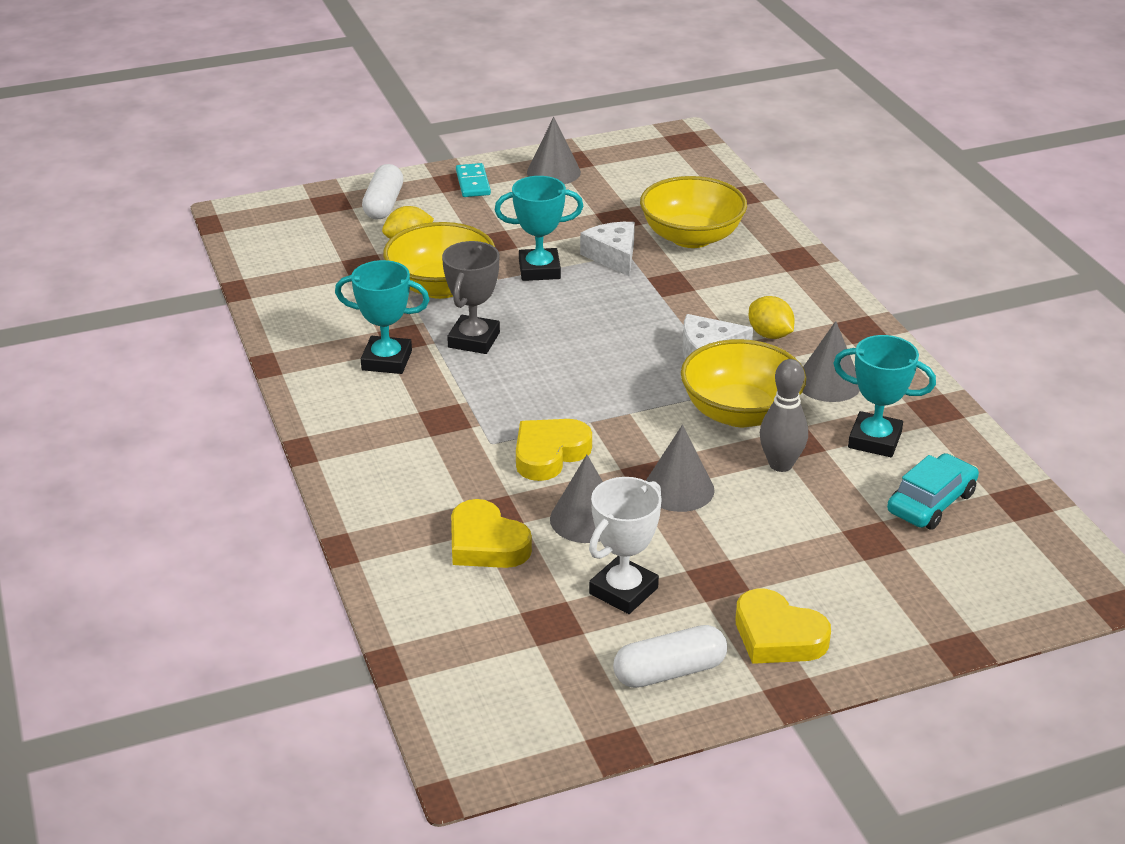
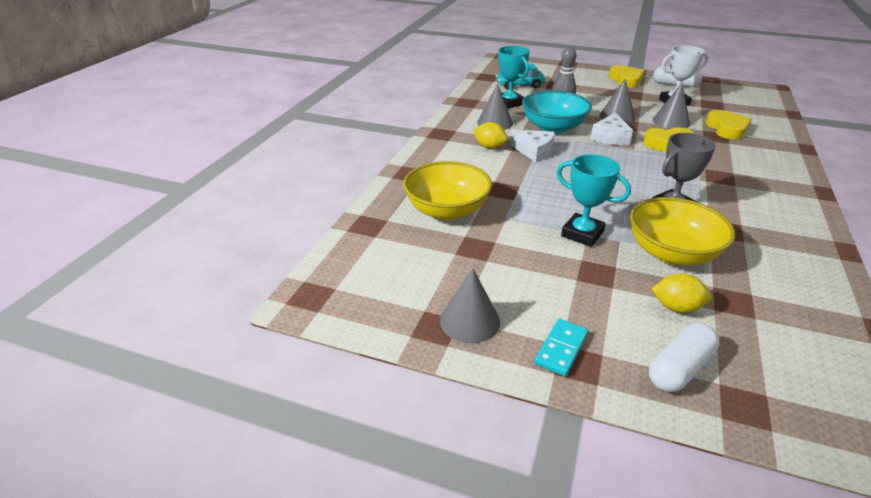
camera: 140 degrees left, 0 degrees up
(387, 360) = (745, 218): turquoise trophy -> none
(613, 256) = (517, 221): white cheese -> white cheese (610, 138)
(740, 412) = (553, 127): yellow bowl -> turquoise bowl
(770, 335) = (489, 147): yellow lemon -> yellow lemon turned 60 degrees counterclockwise

